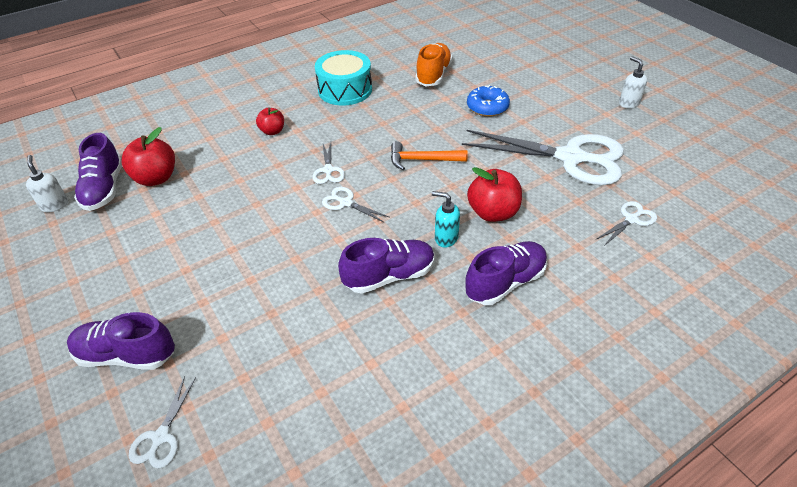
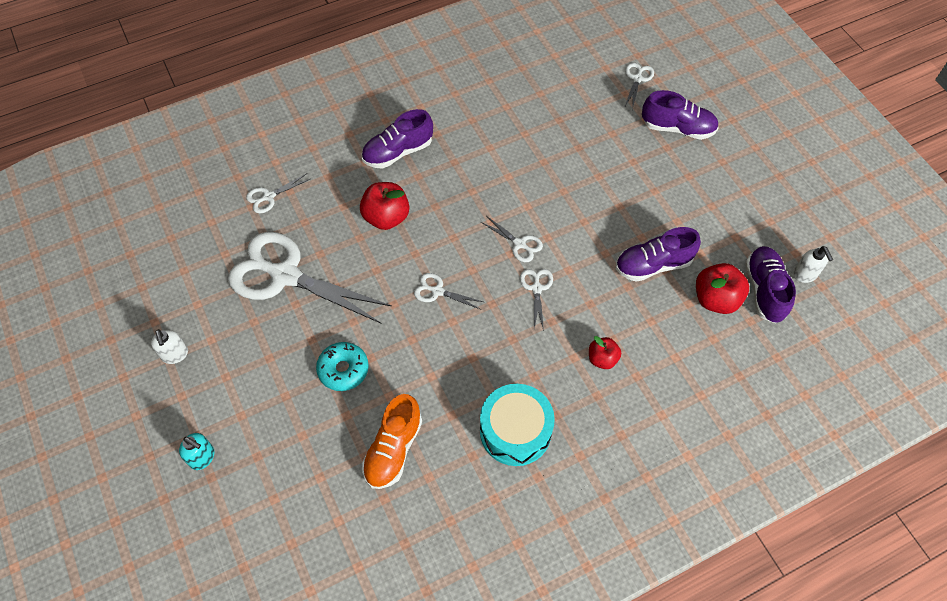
camera: 175 degrees left, 15 degrees up
(389, 276) = (487, 167): purple shoe -> purple shoe (653, 265)
(422, 160) = (437, 291): orange hammer -> white scissors
(446, 238) = (434, 196): turquoise soap dispenser -> turquoise soap dispenser (202, 457)
(487, 107) = (343, 369): blue donut -> turquoise donut

